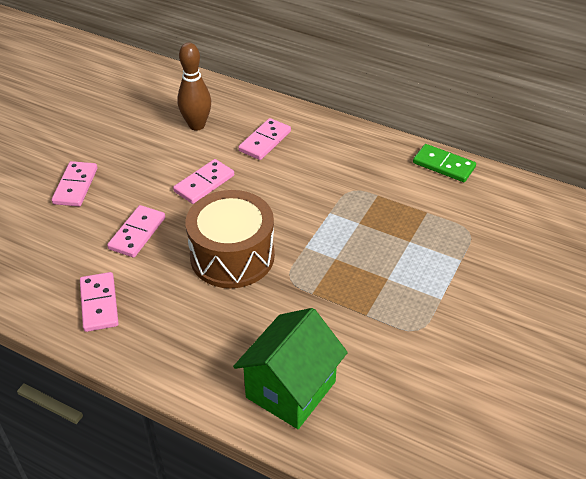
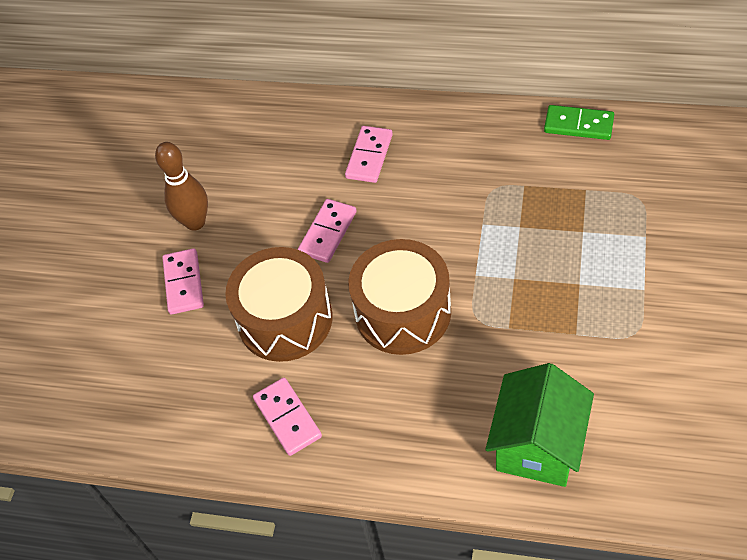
camera: 10 degrees left, 10 degrees up
(137, 233) = (285, 319): pink domino -> brown drum
(197, 125) = (282, 160): brown bowling pin -> brown bowling pin (195, 222)

